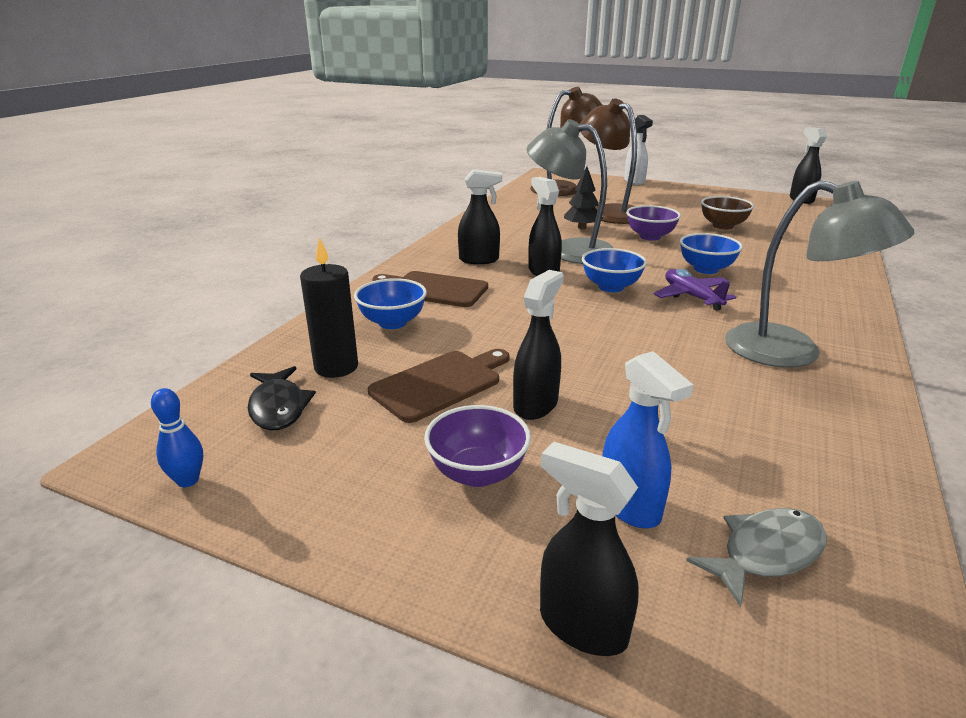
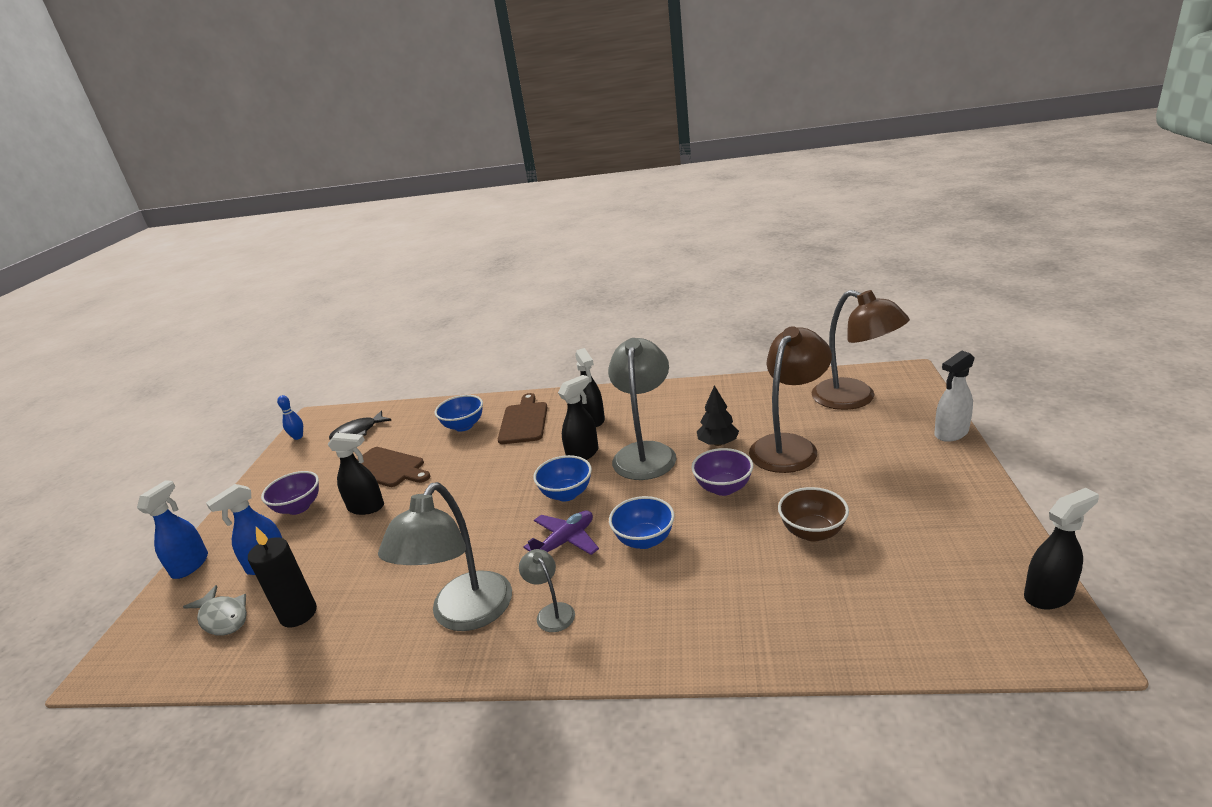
camera: 75 degrees right, 0 degrees up
(336, 367) = (401, 430): black candle -> black candle (298, 614)
(582, 626) = (190, 565): black spray bottle -> blue spray bottle
(794, 313) = (552, 612): none -> grey lamp

